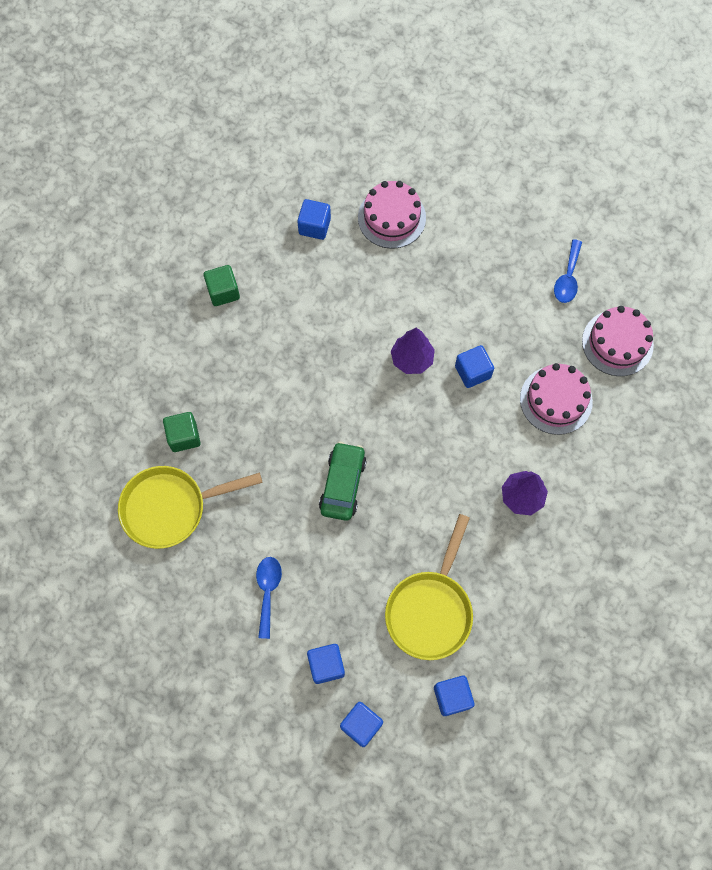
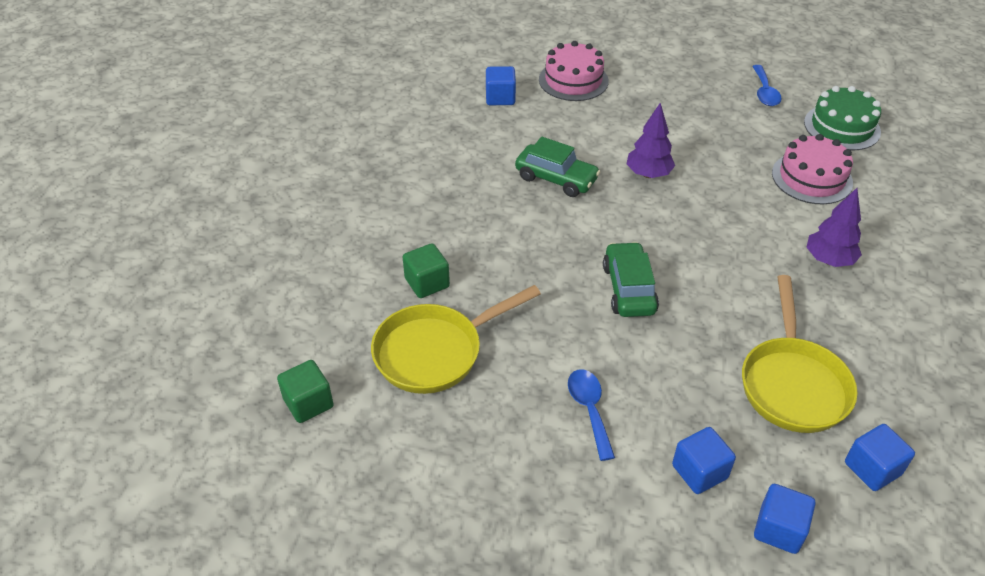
camera: 15 degrees left, 25 degrees down
(223, 292) = (426, 159): green cube -> green cube (308, 403)
(329, 345) = (556, 179): none -> green car
(472, 372) = (715, 172): blue cube -> none
(617, 343) = (842, 127): pink cake -> green cake

